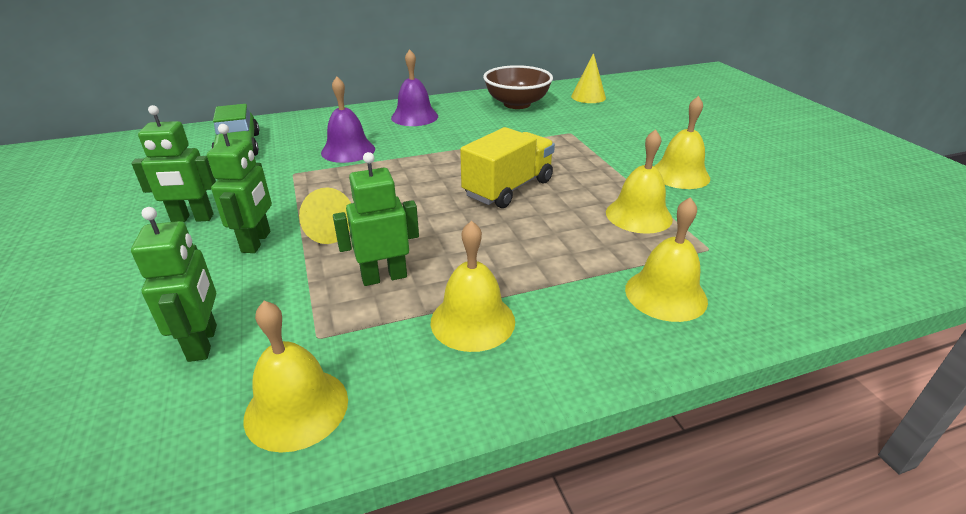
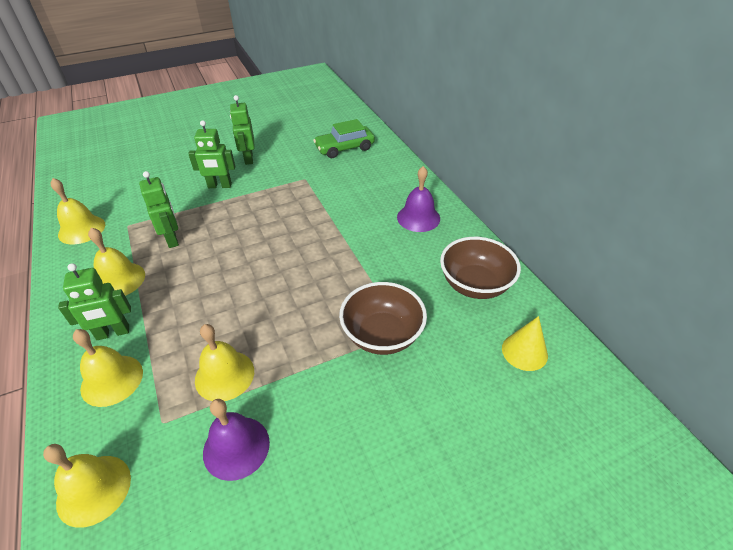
camera: 85 degrees right, 10 degrees up
(203, 343) = (136, 193): green robot -> green robot (113, 333)
(324, 230) = (228, 207): yellow cone -> none
(348, 150) = (343, 194): purple bell -> purple bell (236, 447)
(508, 188) = (278, 287): yellow truck -> none
(576, 141) = (382, 335): none -> brown bowl
(680, 175) = (303, 423): yellow bell -> yellow bell (94, 489)

